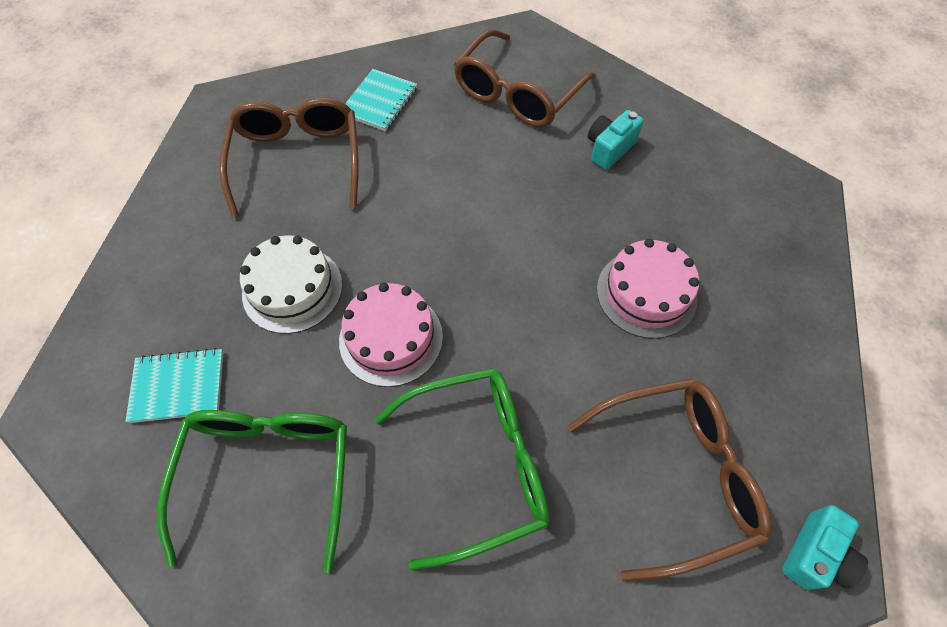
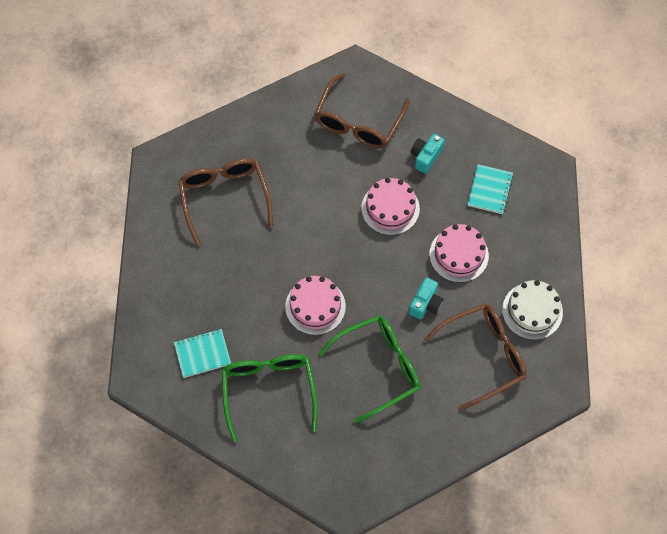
camera: 10 degrees left, 5 degrees up
(292, 289) = (249, 286): white cake -> white cake (532, 311)
(379, 102) = (266, 143): turquoise notebook -> turquoise notebook (489, 190)
(544, 209) = (390, 208): none -> pink cake
(815, 555) = (555, 382): turquoise camera -> turquoise camera (425, 304)

